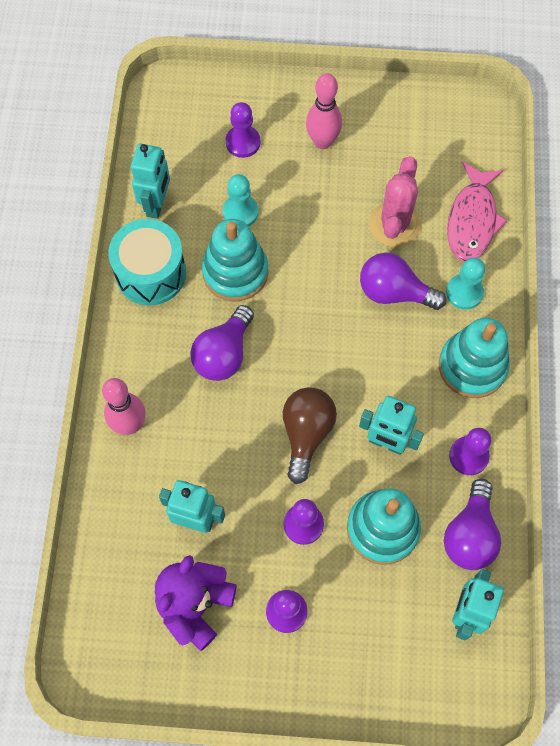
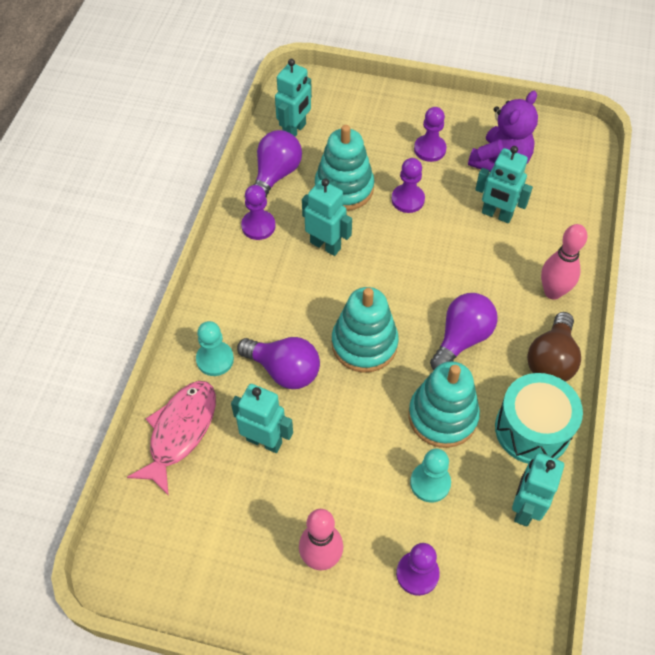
camera: 170 degrees left, 10 degrees down
(306, 434) = (394, 262): brown light bulb -> brown light bulb (551, 360)
(394, 224) = (264, 441): pink cactus -> turquoise robot
(472, 366) = (231, 293): turquoise stacking toy -> turquoise stacking toy (364, 344)

